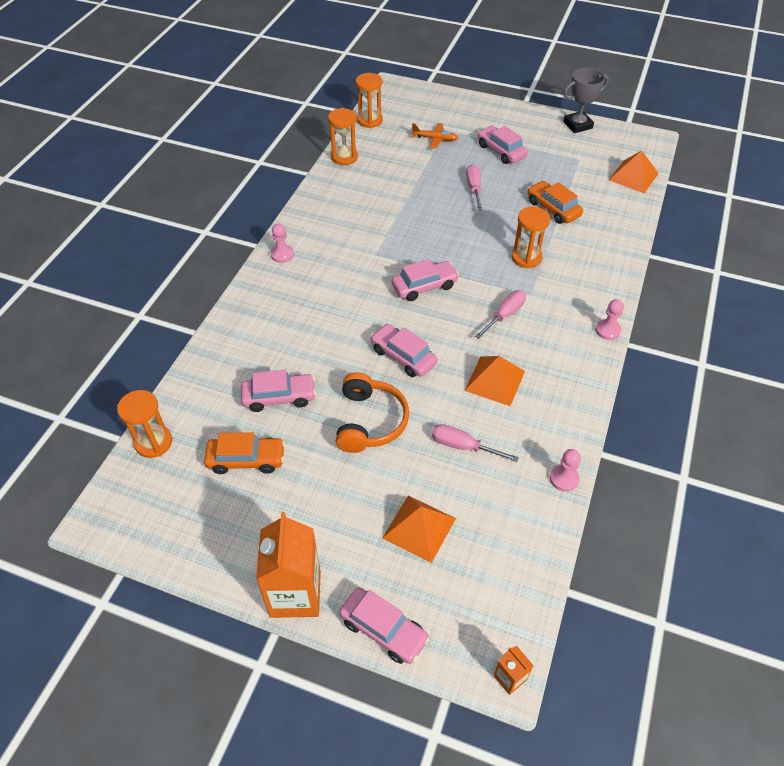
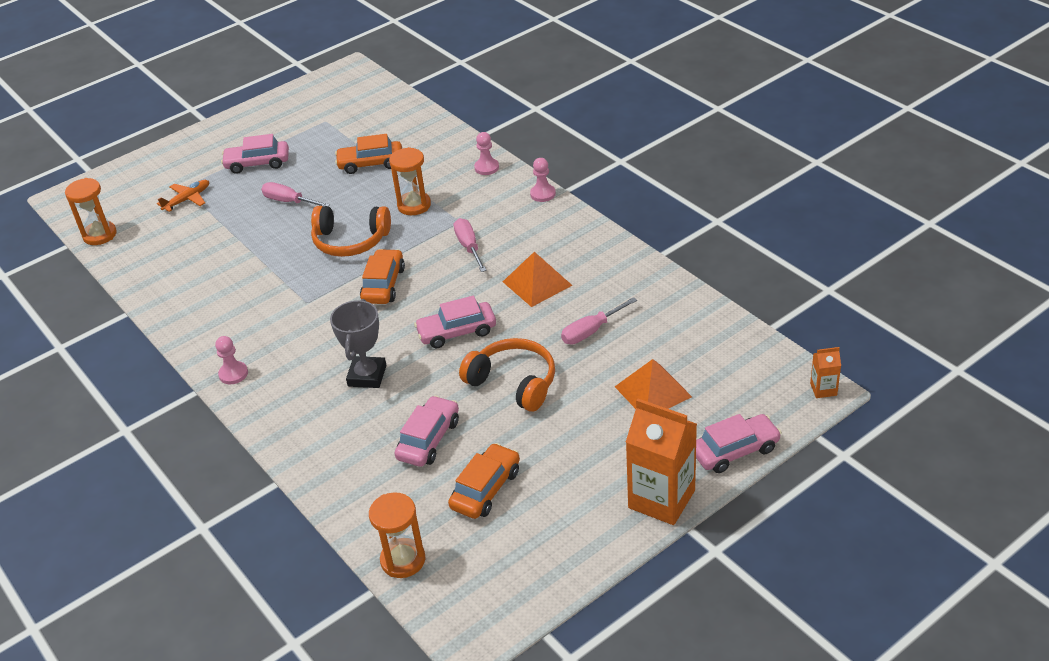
camera: 55 degrees left, 10 degrees down
(344, 157) = (135, 275): orange hourglass -> none
(424, 286) = (383, 285): pink car -> orange car
(458, 243) = (350, 241): none -> orange headphones
(564, 479) = (670, 284): pink pawn -> pink pawn (486, 167)
(577, 125) = (279, 102): grey trophy -> grey trophy (367, 376)
(633, 176) = (383, 100): orange pyramid -> none

